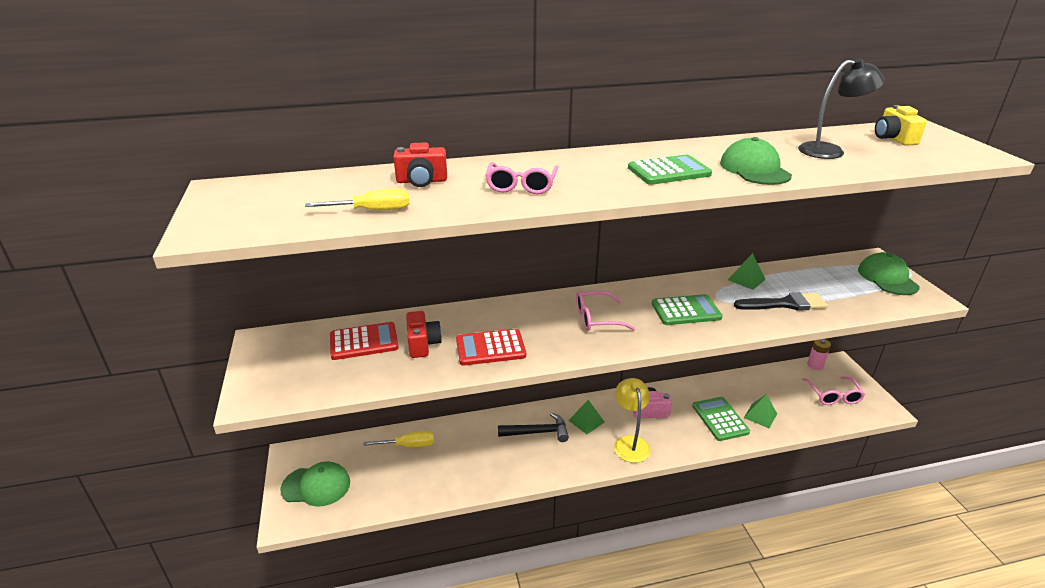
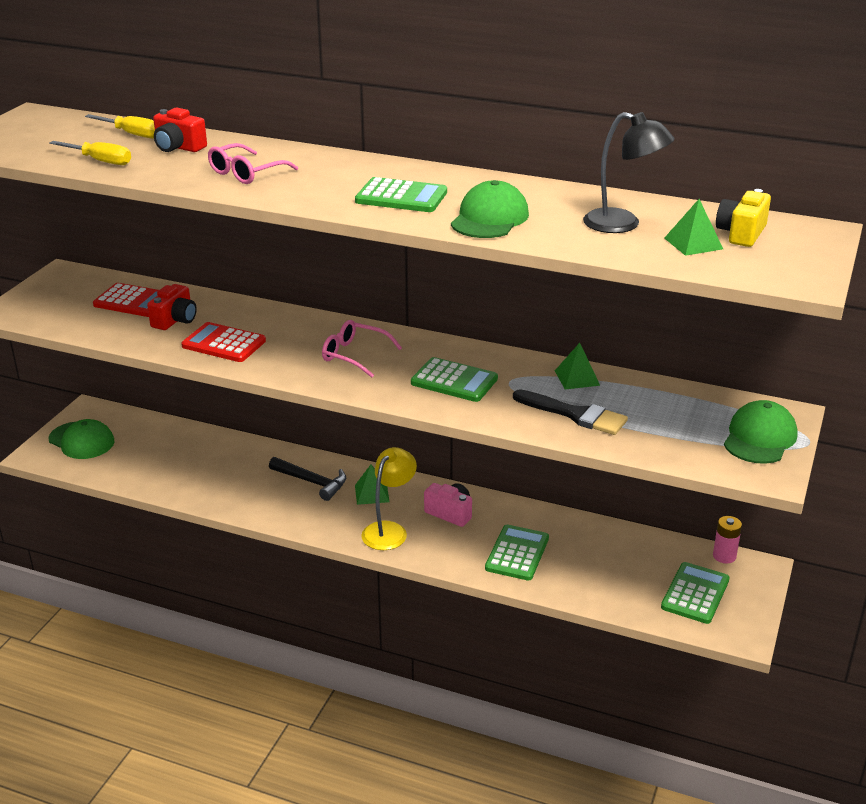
camera: 35 degrees right, 0 degrees up
(408, 445) = (186, 442): yellow screwdriver -> yellow screwdriver (132, 134)
(760, 415) = (569, 571): green pyramid -> green pyramid (693, 243)
(833, 396) = (695, 593): pink glasses -> green calculator

